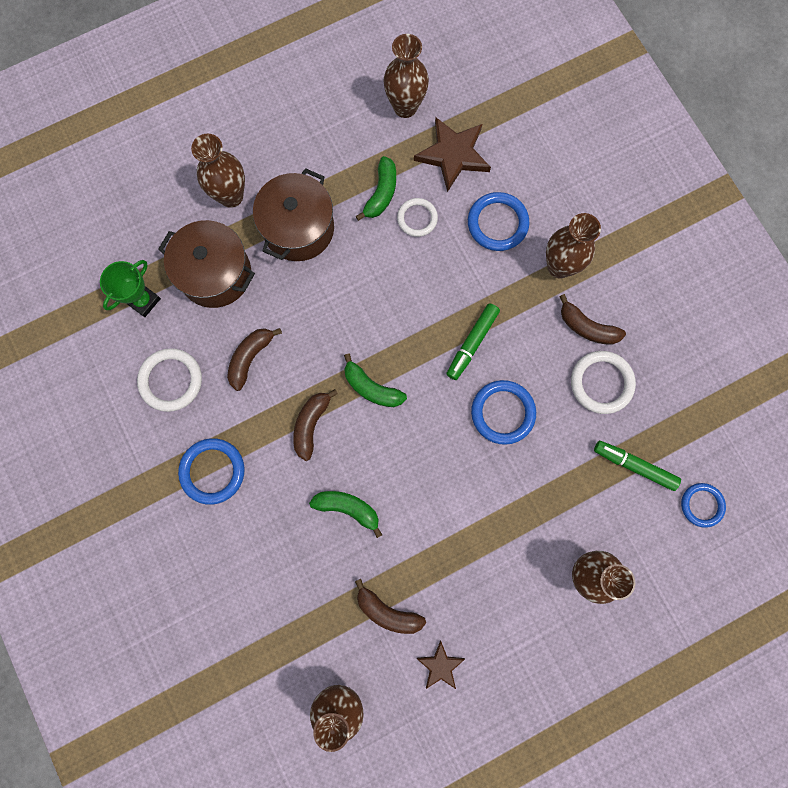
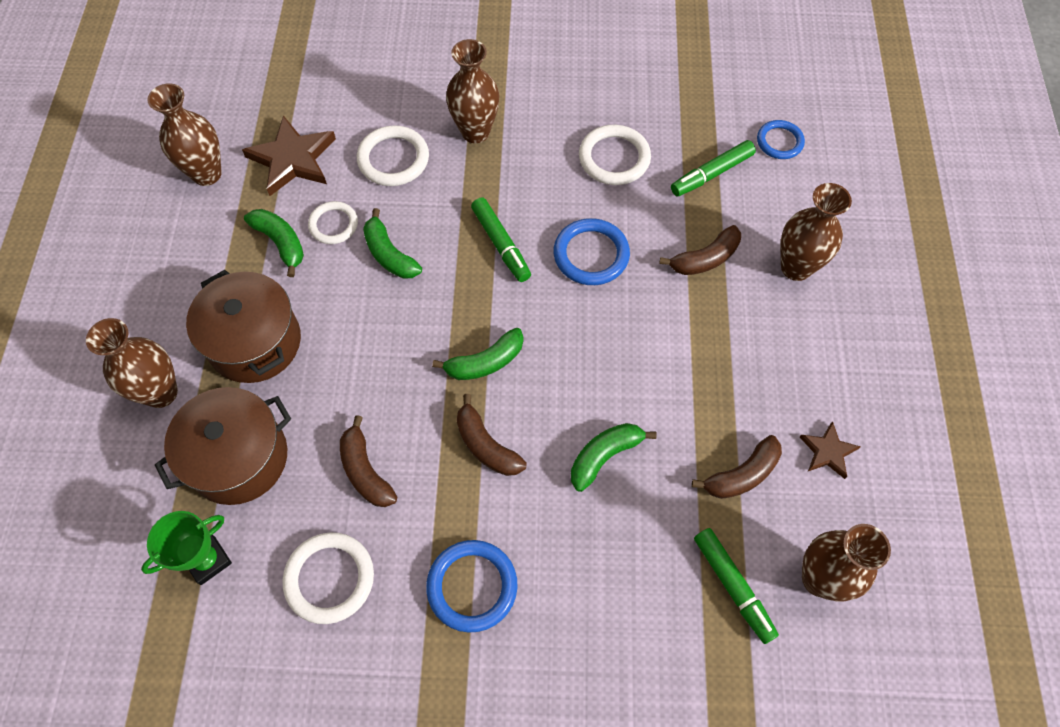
camera: 60 degrees left, 15 degrees down
(143, 301) = (208, 560): green trophy -> green trophy turned 75 degrees clockwise
(303, 642) = (733, 587): none -> green marker
(416, 271) = (389, 254): none -> green banana
(497, 223) = (393, 159): blue ring -> white ring
(587, 327) = (551, 141): brown banana -> brown banana (705, 259)

